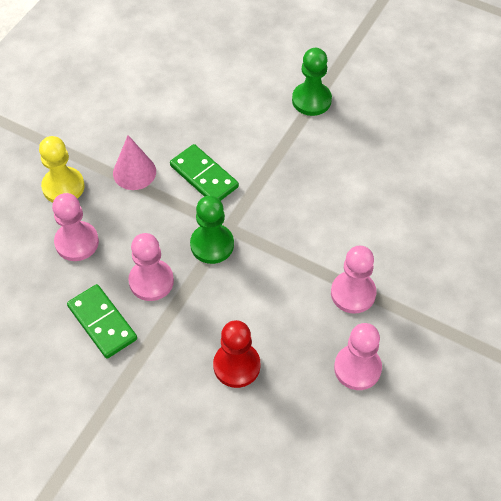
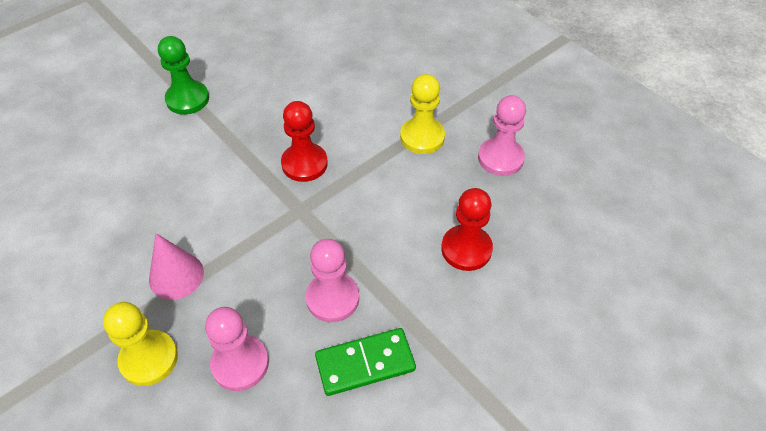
camera: 70 degrees left, 5 degrees down
(204, 176) = (223, 211): green domino -> none
(212, 245) = (314, 229): green pawn -> none
(278, 212) = (304, 164): none -> red pawn
(353, 293) = (422, 137): pink pawn -> yellow pawn

